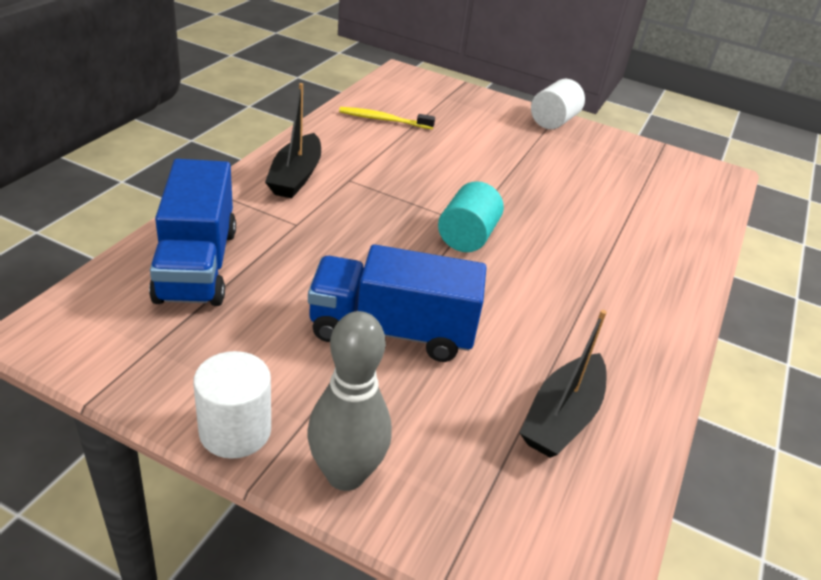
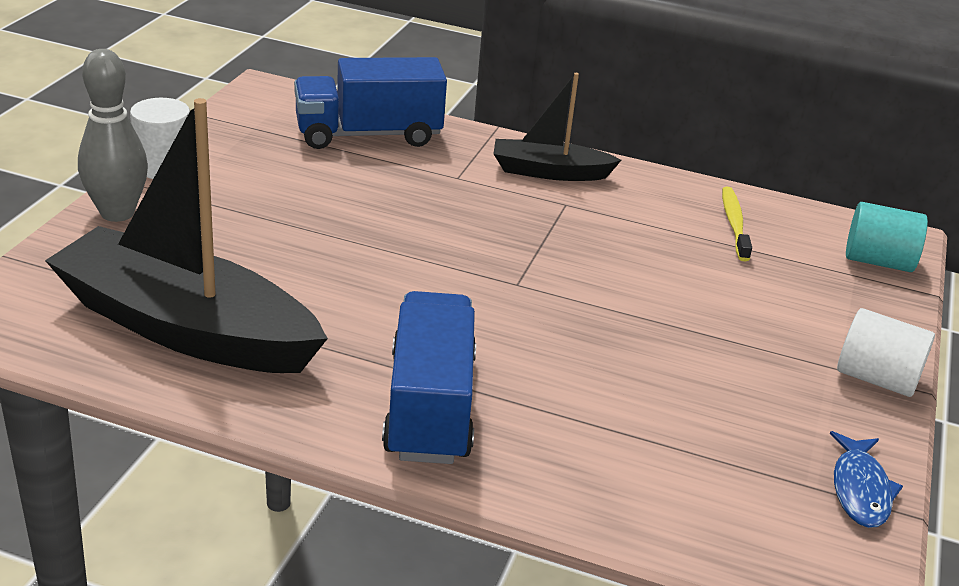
camera: 85 degrees right, 5 degrees down
(392, 331) = (299, 232): blue truck -> blue truck (430, 407)
(467, 237) = (485, 281): turquoise cylinder -> turquoise cylinder (878, 261)
(562, 417) = (185, 328): black boat -> black boat, size x1.88
(651, 152) = (860, 489): none -> blue fish

